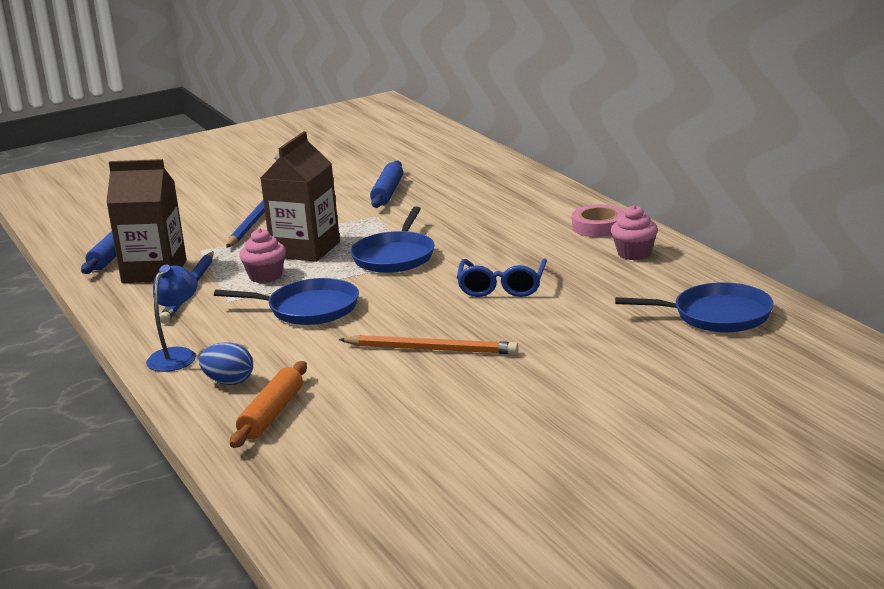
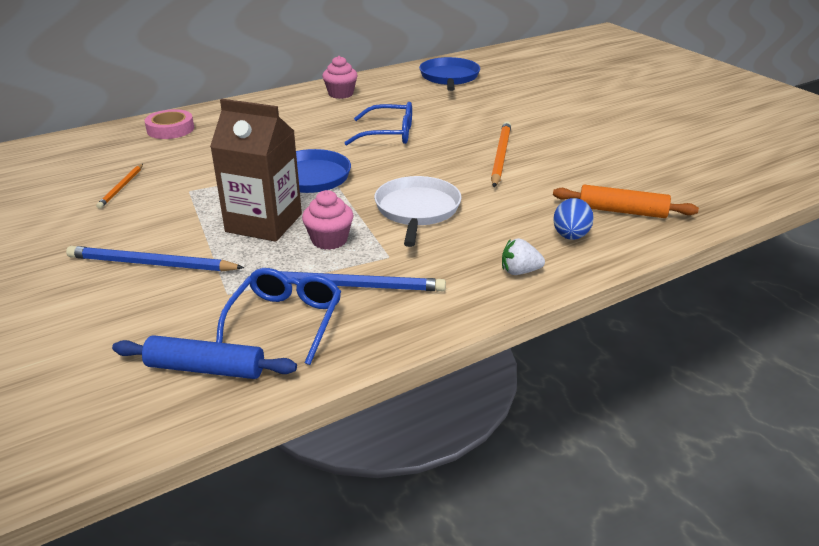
camera: 95 degrees left, 10 degrees up
(154, 272) = (286, 320): brown carton -> blue glasses
(177, 355) = (519, 271): blue lamp -> white strawberry
(308, 309) = (417, 210): blue pan -> white pan
(387, 192) = (121, 187): blue rolling pin -> orange pencil
(598, 227) = (281, 103): pink tape -> pink tape (170, 129)

